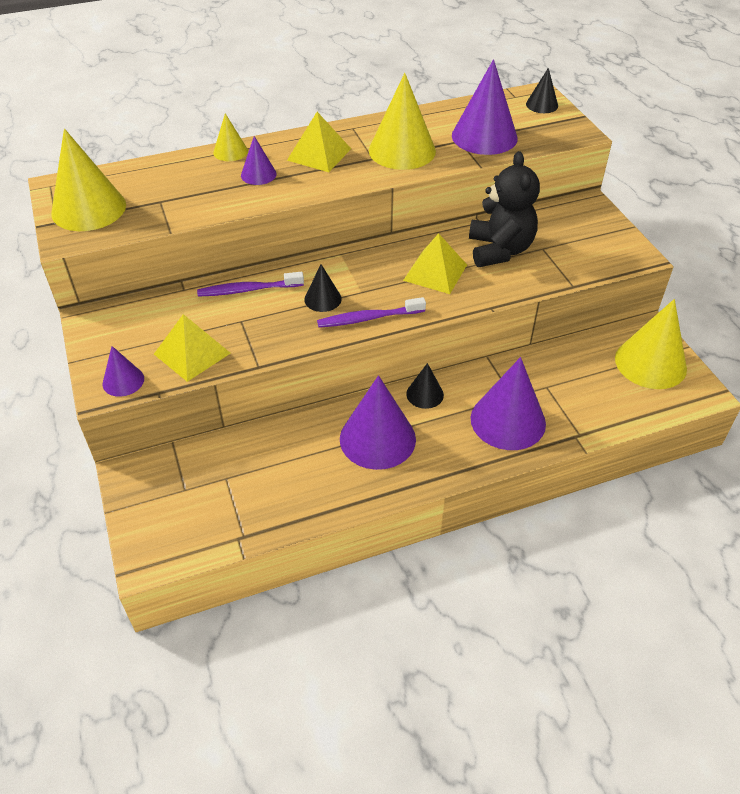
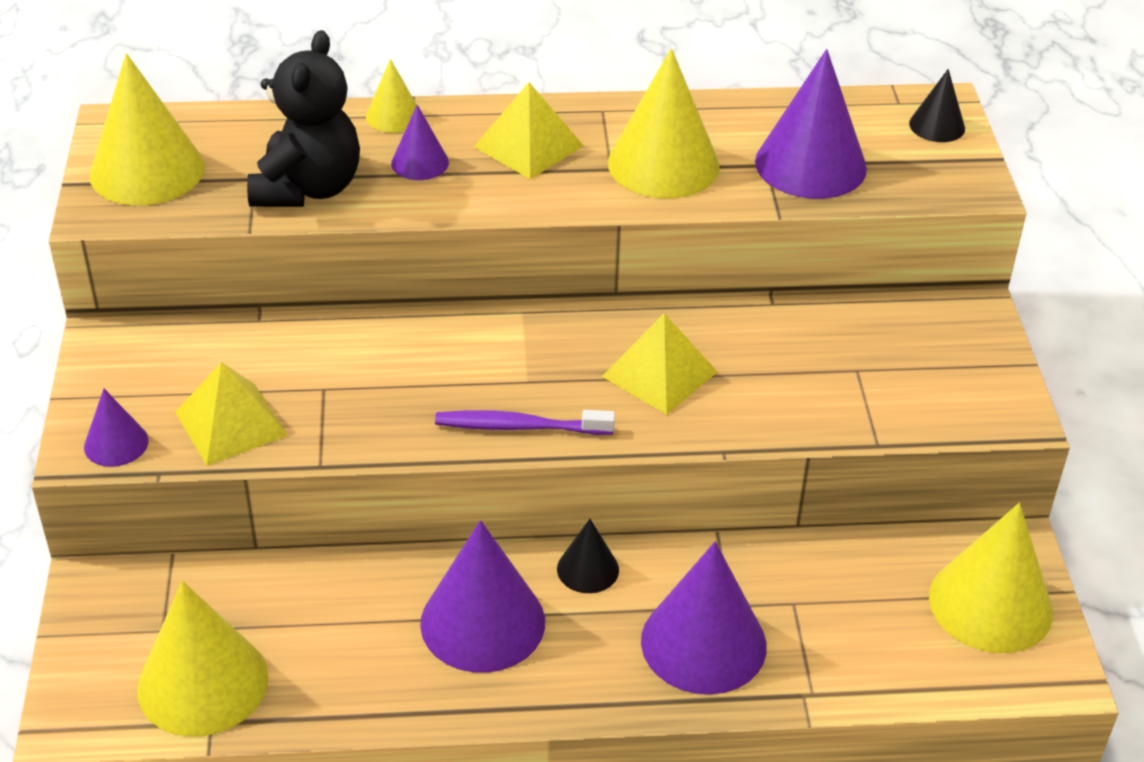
camera: 15 degrees right, 5 degrees down
(223, 515) = (202, 683): none -> yellow cone
(248, 290) = (354, 341): purple toothbrush -> none
(323, 299) = (462, 380): black cone -> none
(499, 250) = (782, 359): black teddy bear -> black teddy bear (308, 189)

